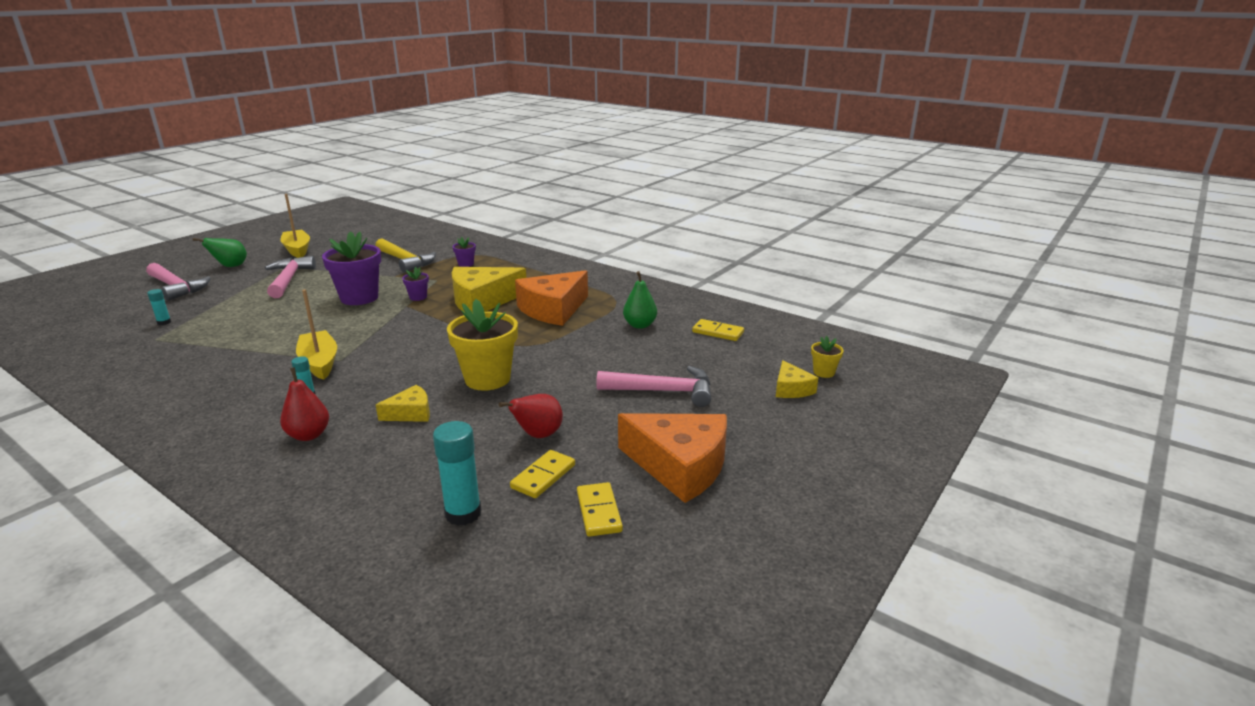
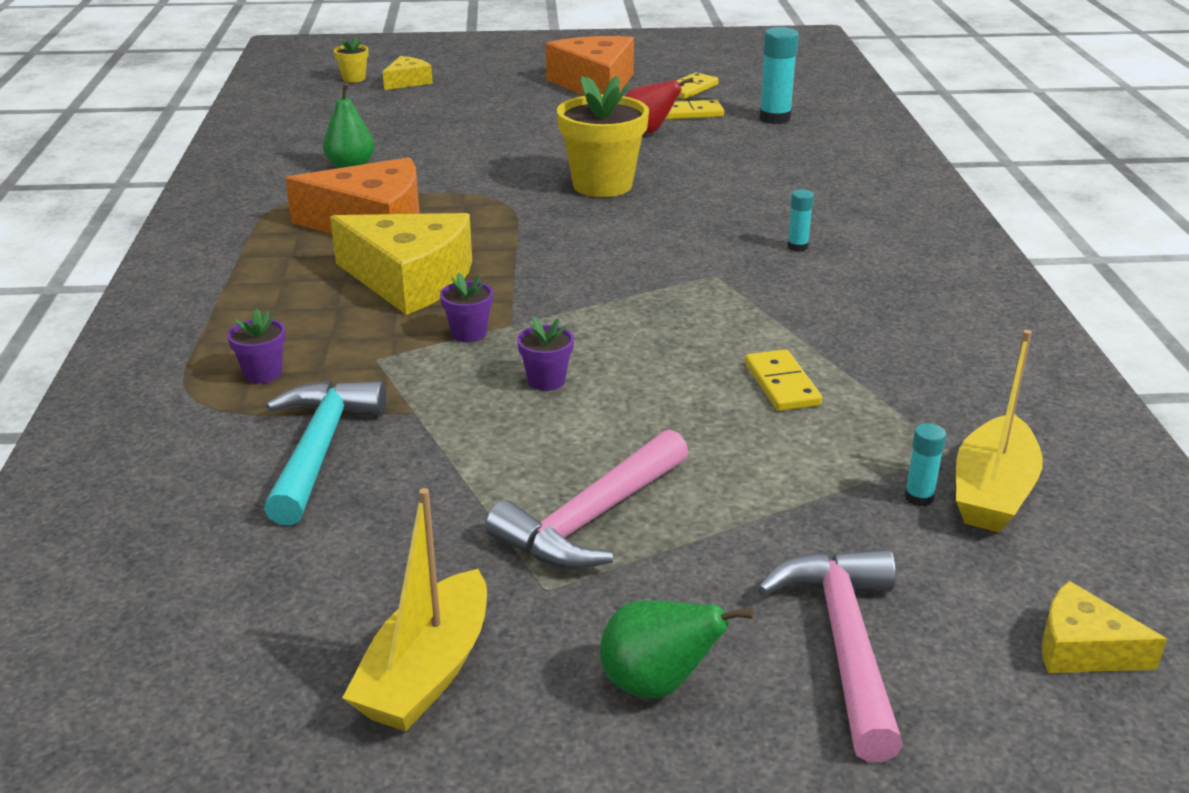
camera: 130 degrees left, 5 degrees up
(308, 435) = (833, 208): red pear -> none
(319, 363) = (742, 282): yellow boat -> yellow boat (992, 492)
(359, 298) = (546, 381): purple flower pot -> purple flower pot, size x0.47
(405, 261) = (319, 449): yellow hammer -> turquoise hammer
(410, 413) = (719, 187): yellow cheese -> yellow cheese (1082, 648)
(663, 391) = (492, 116): pink hammer -> none
(718, 332) = (316, 130): yellow domino -> yellow domino (781, 384)

